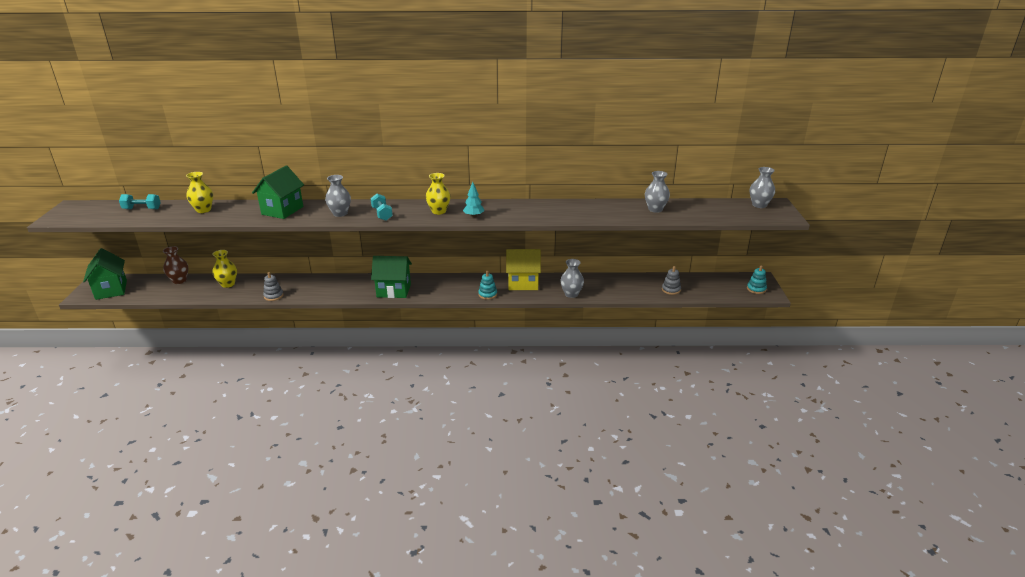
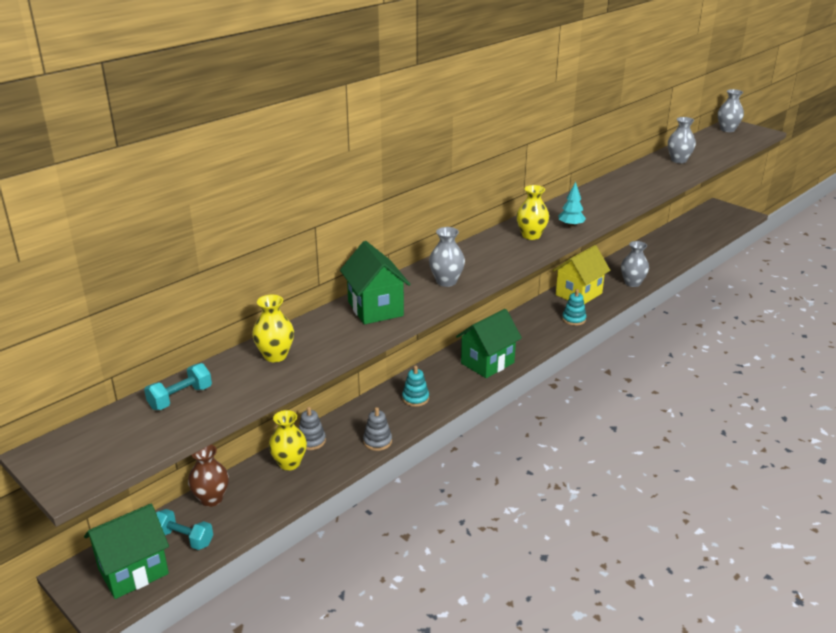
camera: 45 degrees left, 0 degrees up
(111, 290) = (133, 571): green house -> green house turned 60 degrees counterclockwise
(382, 214) = (488, 262): turquoise dumbbell -> turquoise dumbbell (184, 539)
(671, 290) = (686, 242): grey stacking toy -> grey stacking toy (311, 441)
(756, 289) = (732, 215): turquoise stacking toy -> turquoise stacking toy (415, 398)

